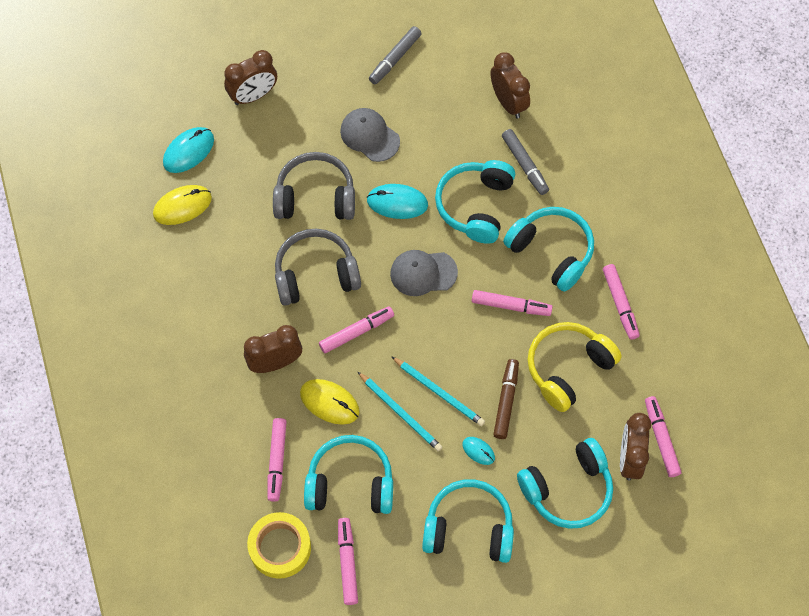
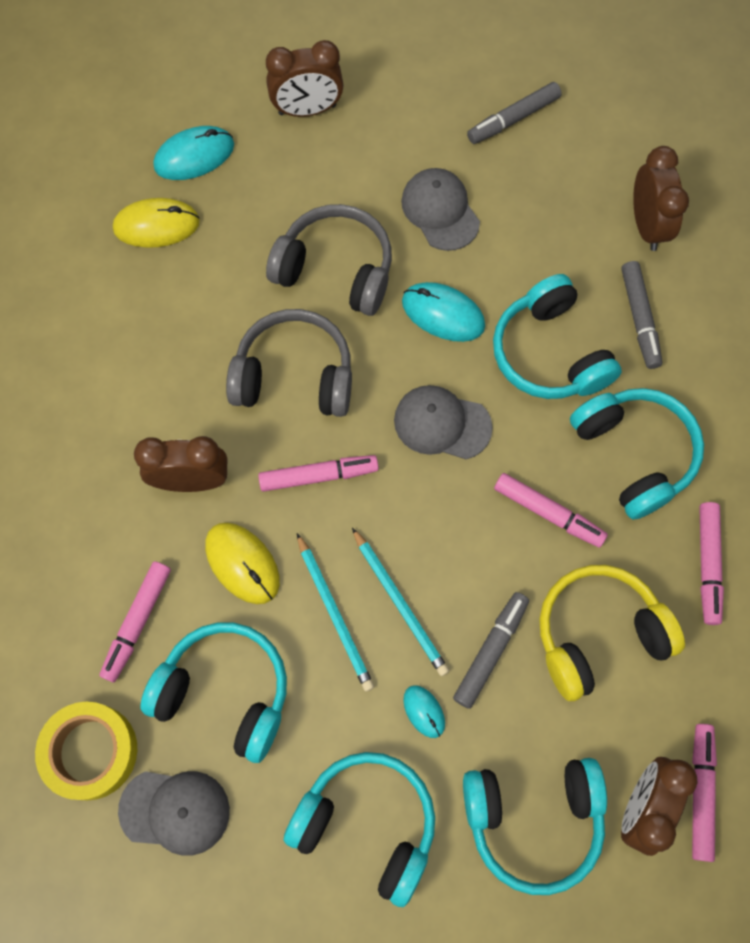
camera: 20 degrees right, 5 degrees up
(347, 563) = (175, 811): pink marker -> grey cap
(475, 206) = (549, 353): turquoise headphones -> turquoise headphones turned 60 degrees counterclockwise
(506, 401) = (491, 651): brown marker -> grey marker

